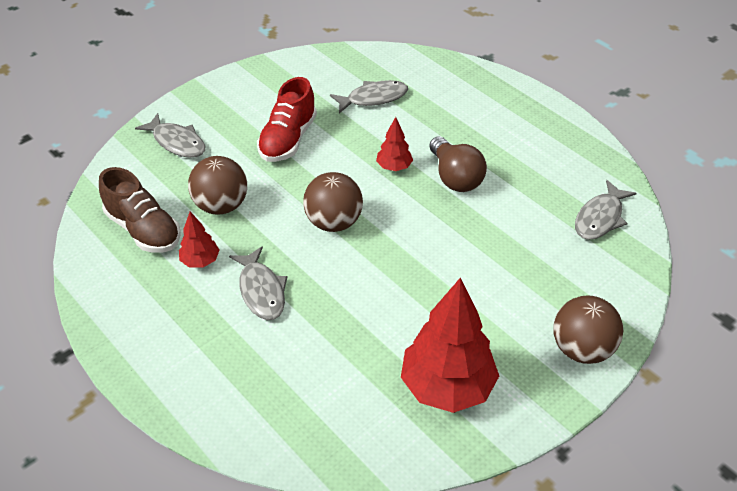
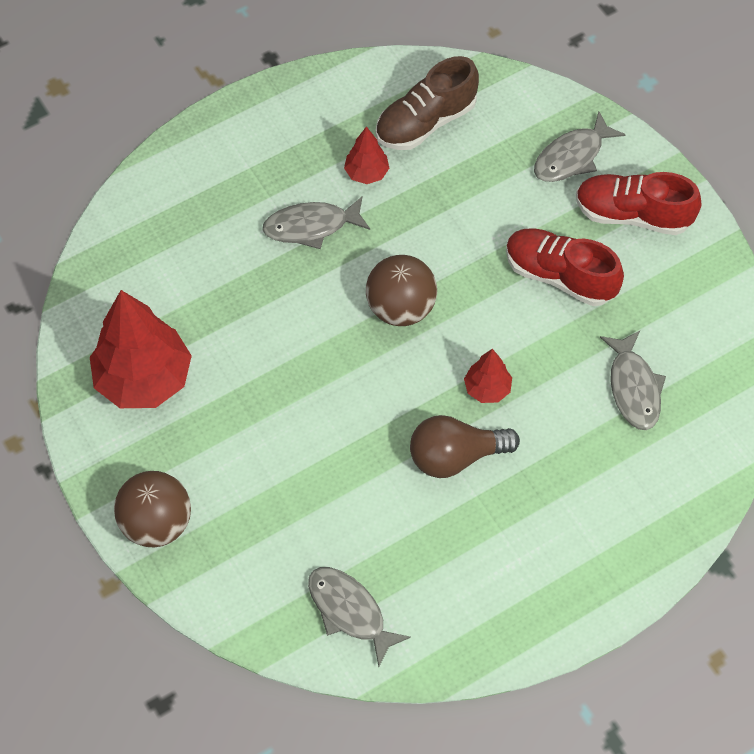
camera: 100 degrees right, 15 degrees up
(221, 206) = (450, 197): brown ball -> none
(228, 108) = (633, 214): none -> red shoe

